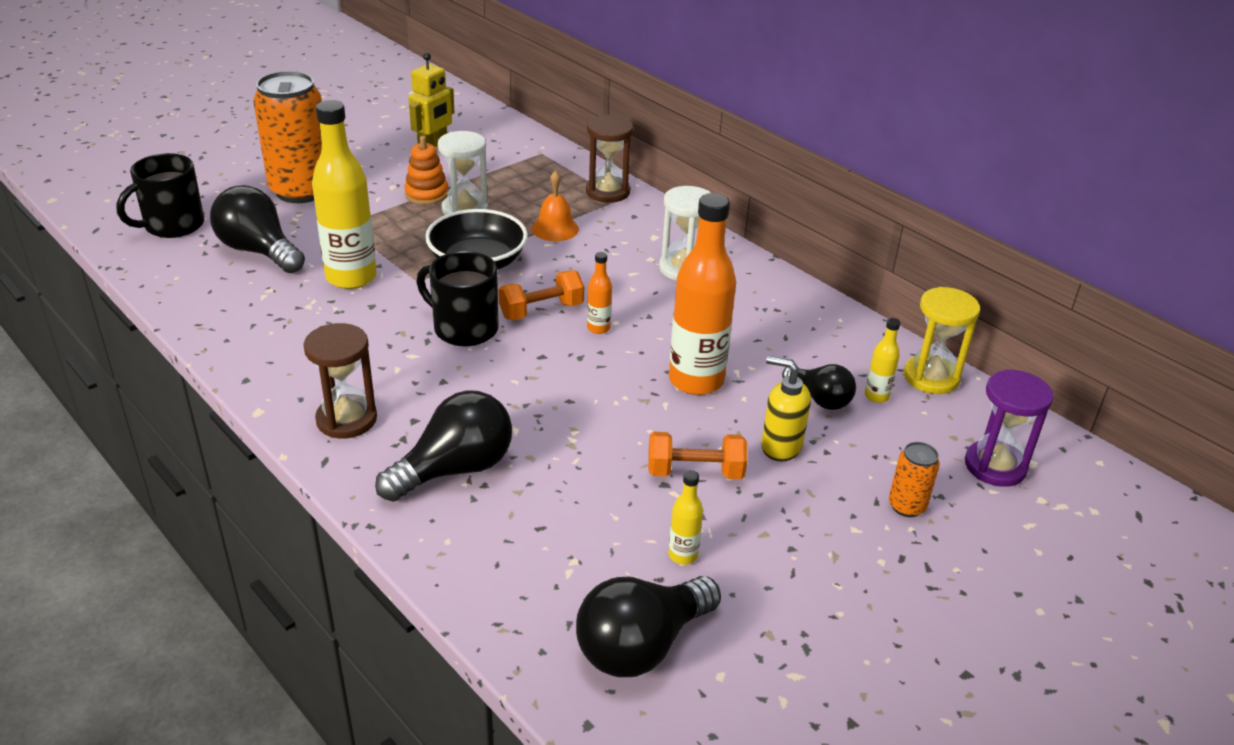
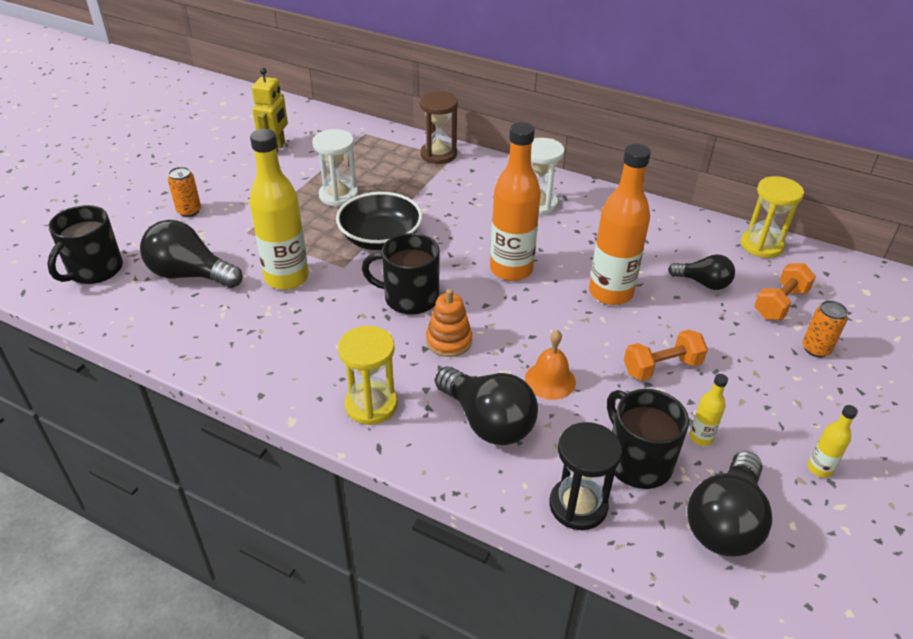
camera: 20 degrees left, 5 degrees up
(301, 191) = (189, 211): orange can -> orange can, size x0.44
(346, 419) = (371, 405): brown hourglass -> yellow hourglass
(426, 194) = (298, 189): orange stacking toy -> orange stacking toy (449, 341)
(455, 469) = (487, 421): black light bulb -> black light bulb turned 105 degrees clockwise
(489, 577) = (578, 505): none -> black hourglass
(541, 311) = (458, 266): orange dumbbell -> orange dumbbell (780, 303)
(555, 228) = (420, 195): orange bell -> orange bell (550, 380)
(589, 556) = (637, 461): none -> black mug
(598, 328) = (511, 269): orange bottle -> orange bottle, size x2.25
(780, 447) = (704, 328): yellow soap dispenser -> none
(876, 396) = (738, 270): yellow bottle -> yellow bottle (819, 468)
(995, 466) = (847, 301): purple hourglass -> none

